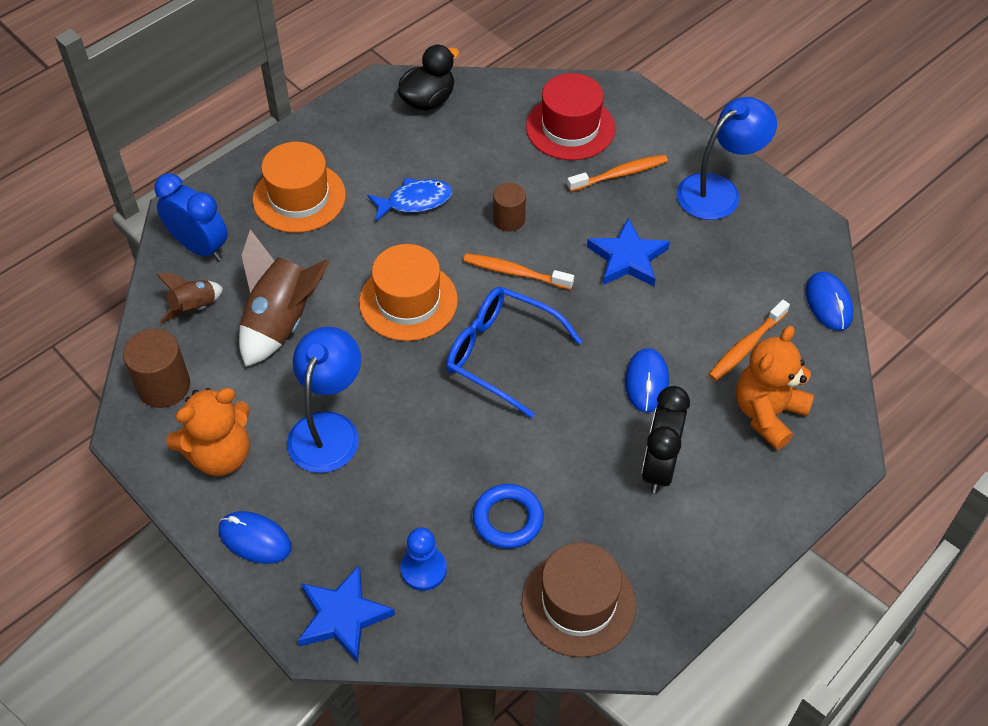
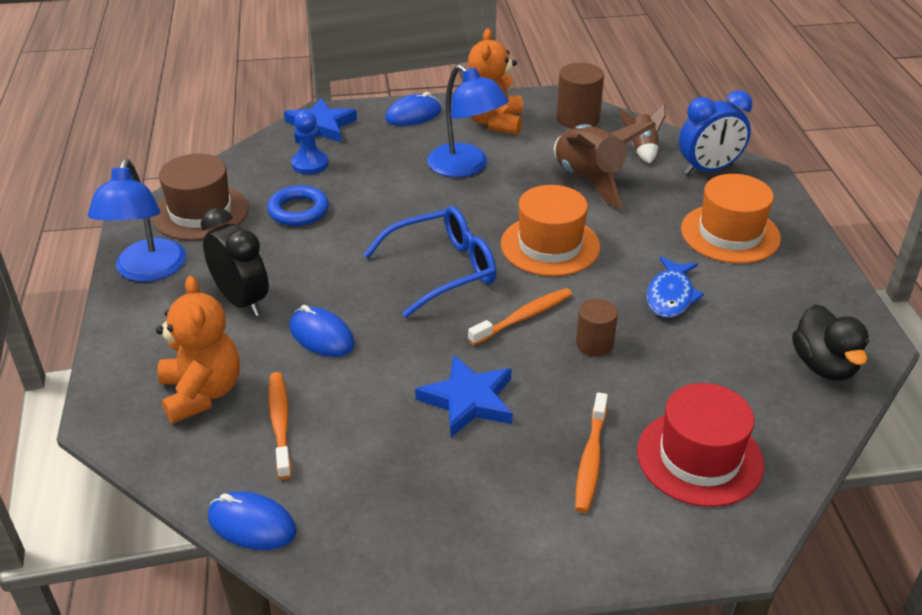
camera: 125 degrees right, 15 degrees down
(718, 190) = (493, 534): blue lamp -> blue lamp (147, 271)

